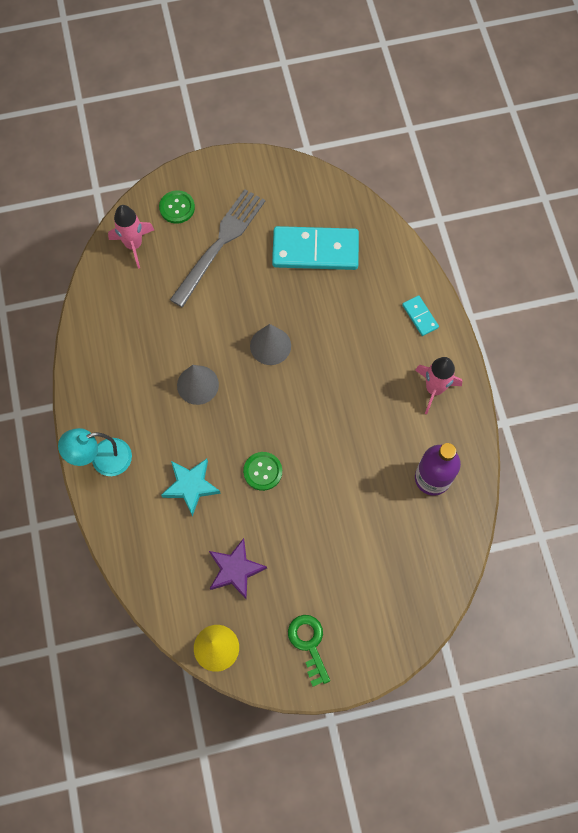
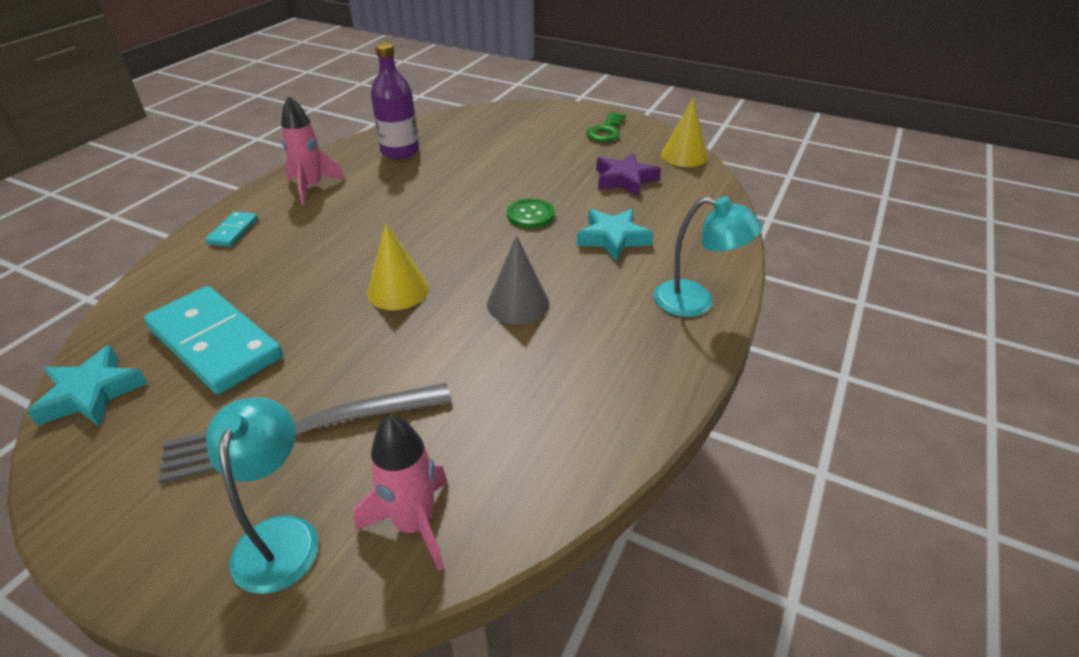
camera: 140 degrees left, 30 degrees down
(177, 208) = (279, 536): green button -> turquoise lamp
(270, 346) = (397, 290): grey cone -> yellow cone
(328, 194) = (92, 394): none -> turquoise star

